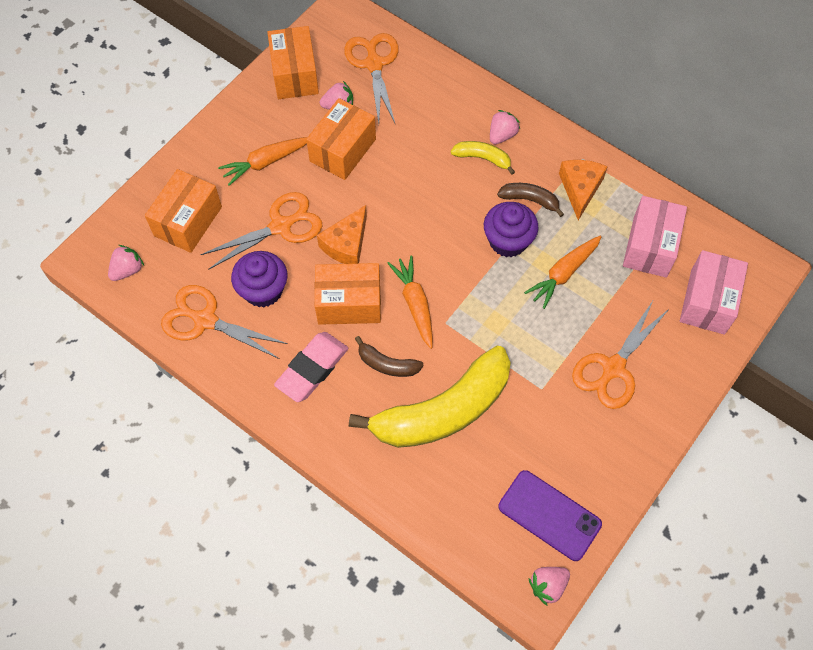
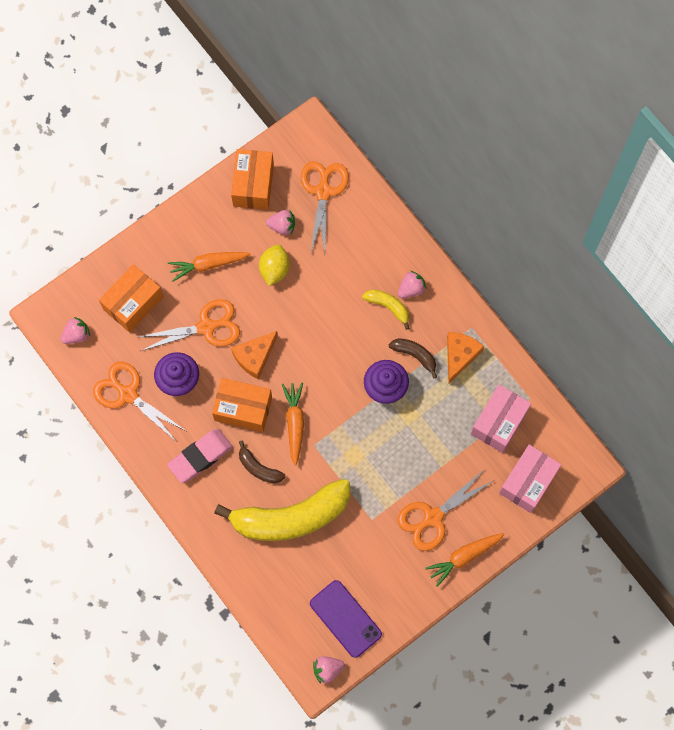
camera: 15 degrees right, 10 degrees up
(343, 150) = (274, 269): orange box -> yellow lemon
(563, 273) = (421, 428): orange carrot -> orange carrot (464, 557)

